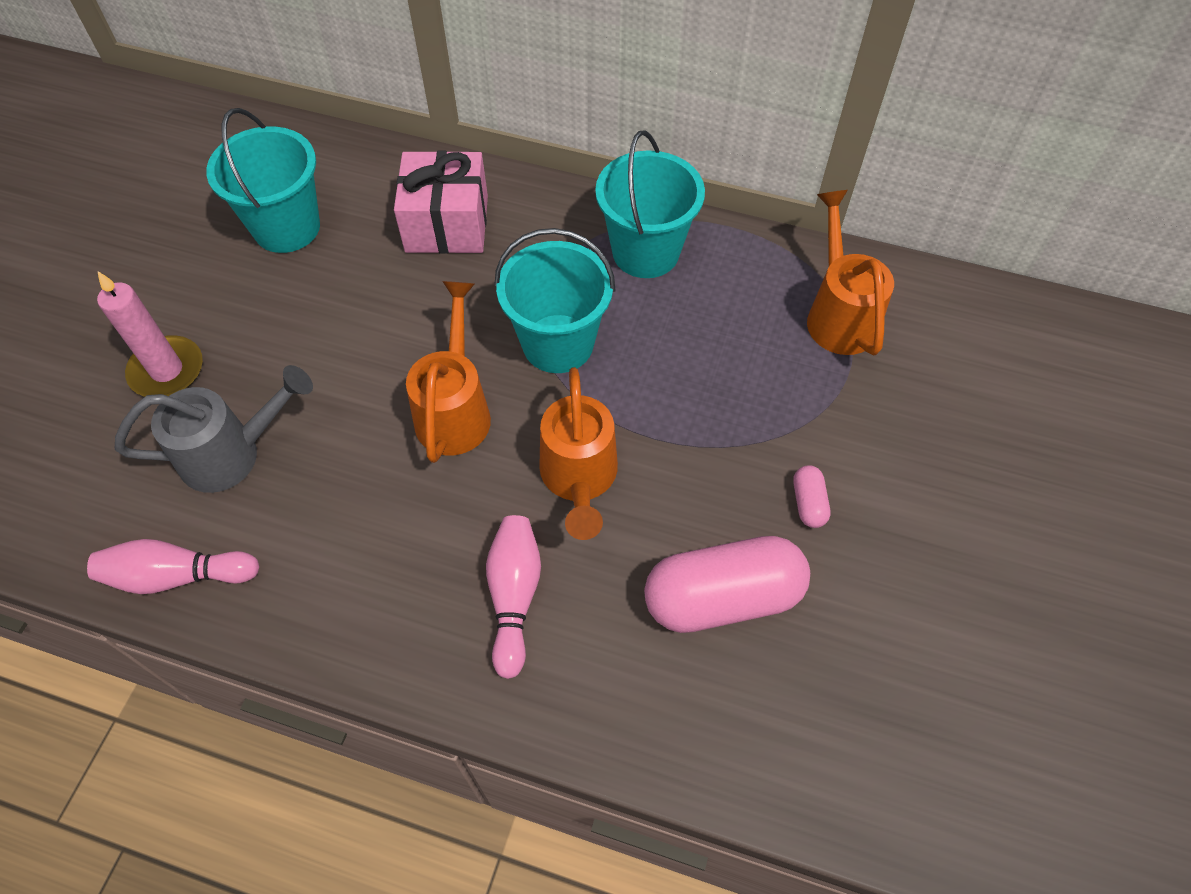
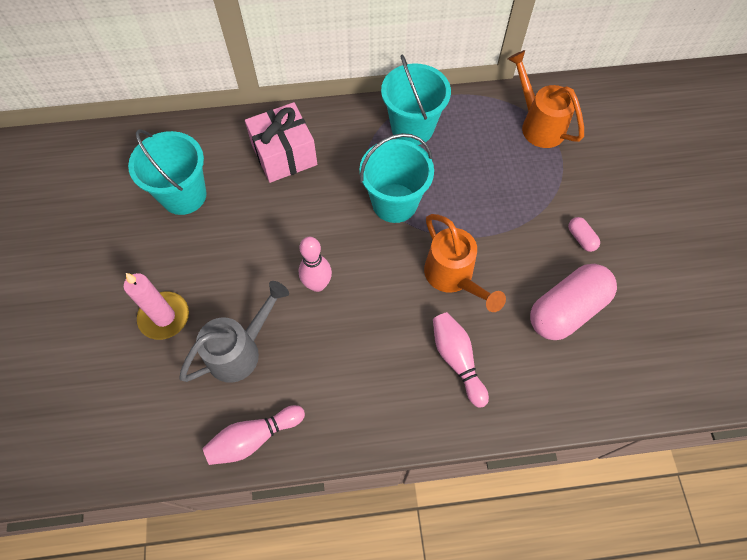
camera: 25 degrees left, 5 degrees up
(385, 410) = (317, 284): none -> pink bowling pin
(455, 410) = (358, 267): orange watering can -> none

